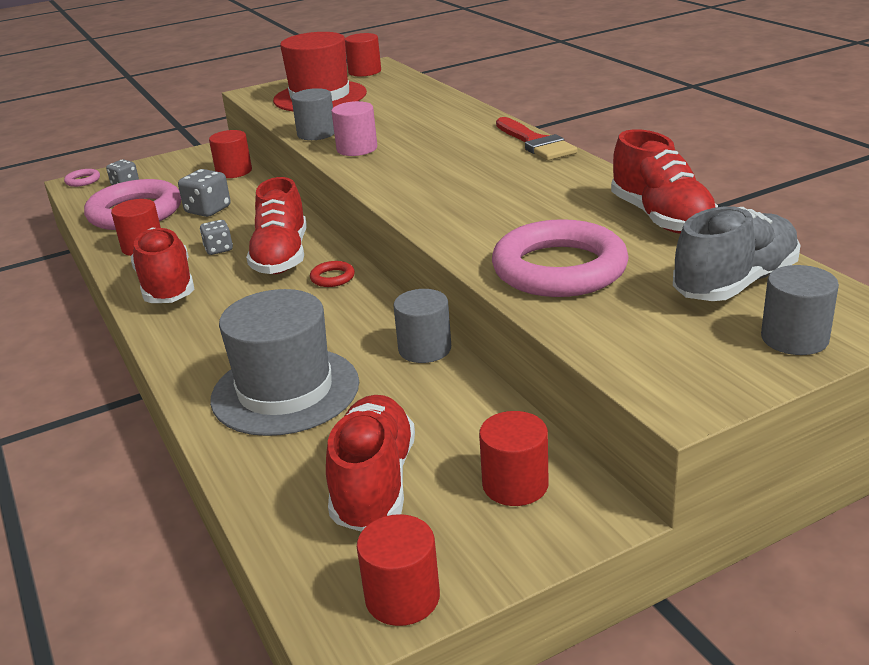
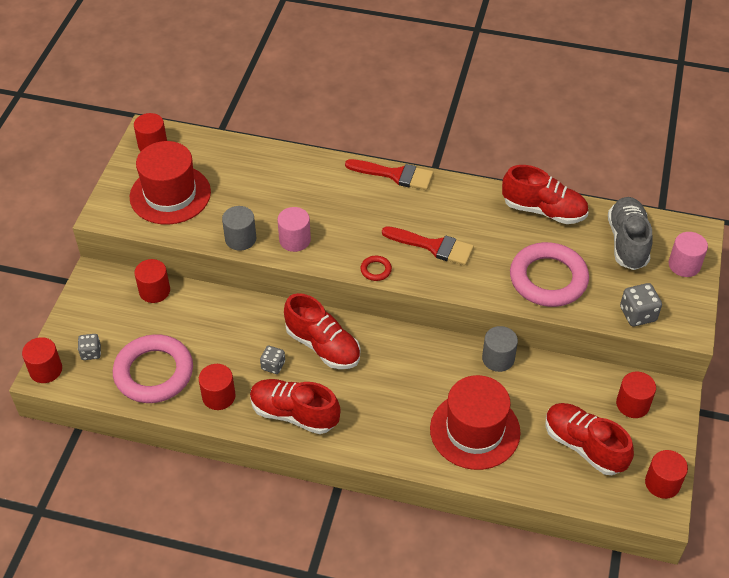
camera: 50 degrees left, 20 degrees up
(83, 180) = (46, 370): pink ring -> red cylinder
(208, 210) = (203, 338): grey dice -> grey dice (637, 314)
(285, 391) = (475, 430): grey hat -> red hat
(332, 277) = (379, 342): red ring -> red ring (376, 270)
(475, 197) = (433, 246): none -> red brush
(794, 338) = (684, 265): grey cylinder -> pink cylinder

